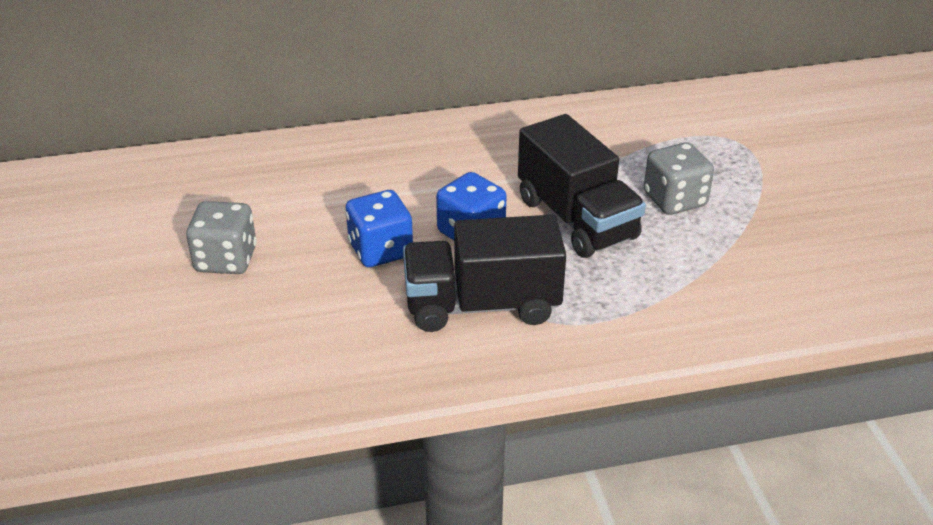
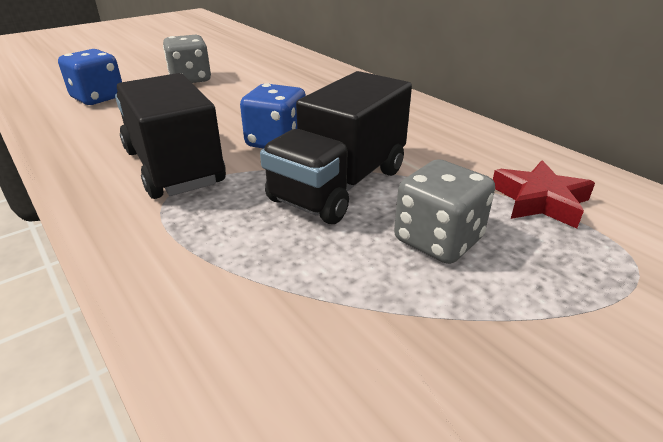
camera: 65 degrees right, 5 degrees down
(380, 250) = (228, 116): blue dice -> blue dice (98, 98)
(653, 140) = (540, 201): none -> red star

